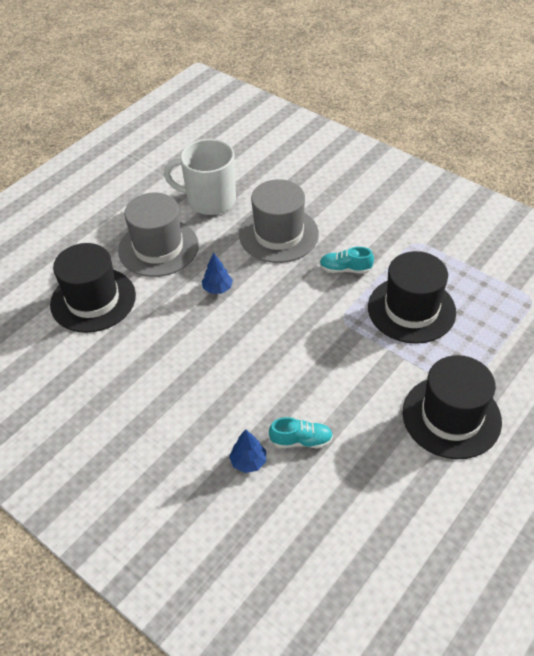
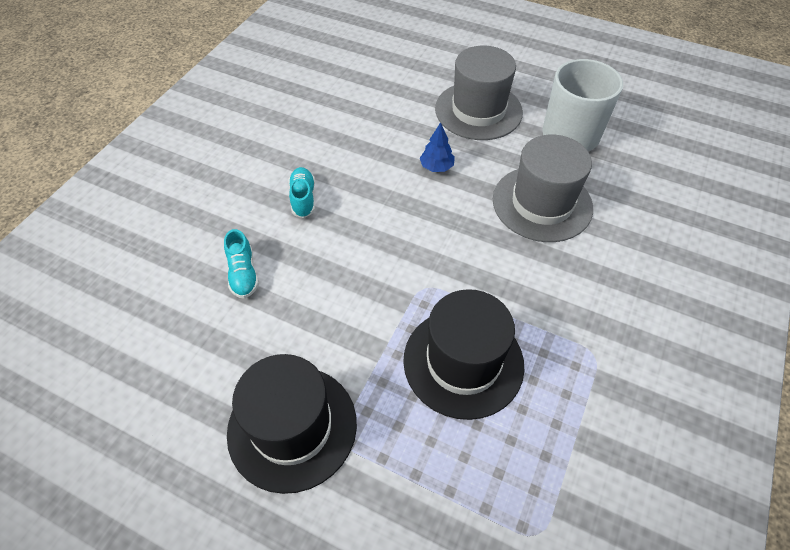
camera: 75 degrees right, 5 degrees up
(93, 300) = (393, 84): black hat -> none
(248, 461) = (215, 234): blue tree -> none
(345, 269) = (509, 278): turquoise shoe -> turquoise shoe (303, 198)

